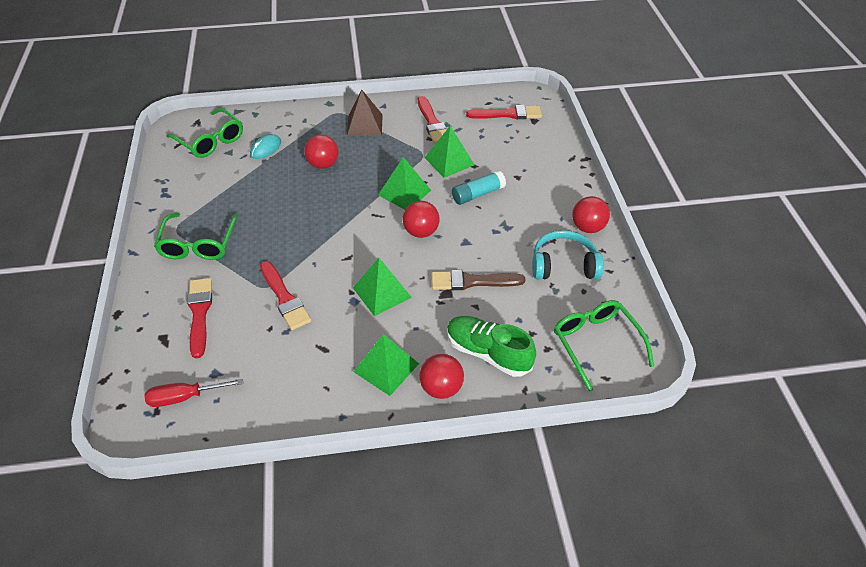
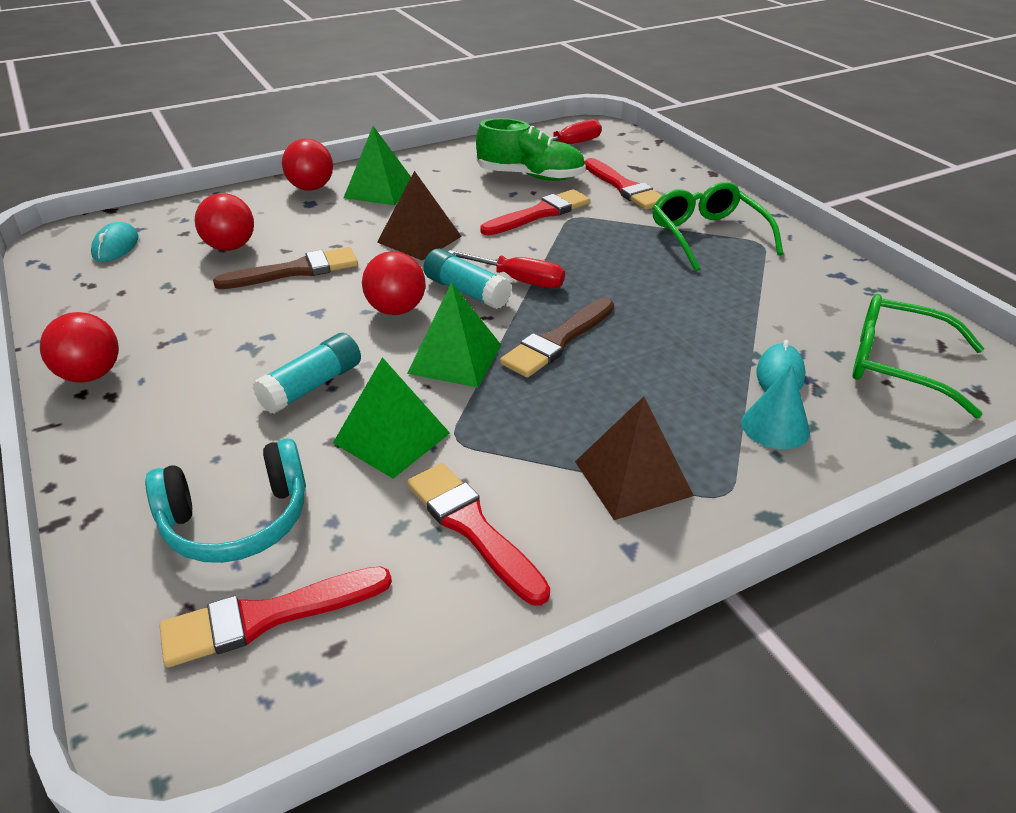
camera: 160 degrees right, 10 degrees down
(284, 298) = (539, 213): red brush -> red brush turned 105 degrees clockwise
(293, 129) = (775, 426): none -> turquoise cone
(323, 164) = (642, 372): red ball -> red ball (230, 247)
(340, 236) = (519, 280): none -> red screwdriver
(349, 190) = (557, 341): none -> brown brush
(375, 235) = (467, 291): none -> turquoise glue stick
(382, 292) = (419, 239): green pyramid -> brown pyramid
(488, 353) = (261, 217): green shoe -> green shoe (530, 176)
(563, 265) = (148, 314): turquoise headphones -> turquoise headphones (237, 520)
(596, 344) = (116, 246): green glasses -> turquoise mouse

